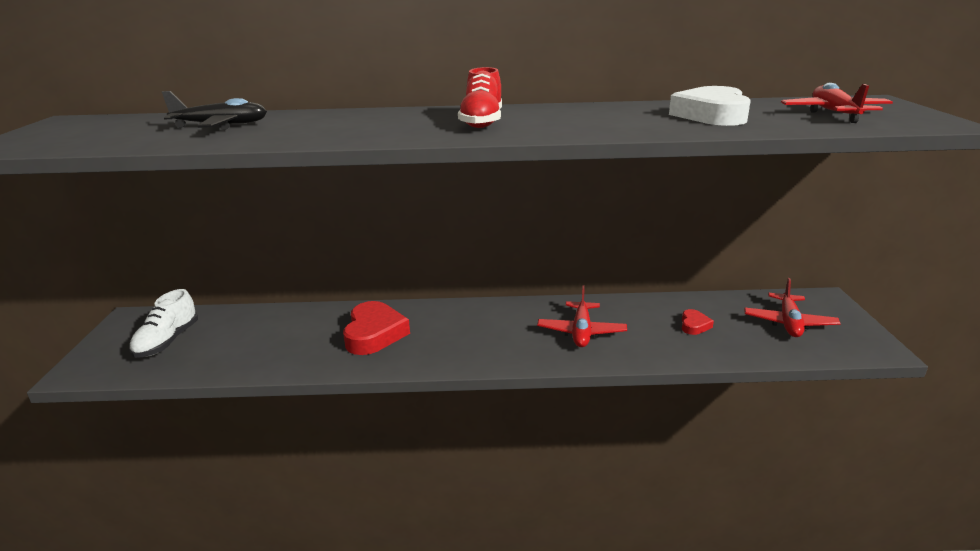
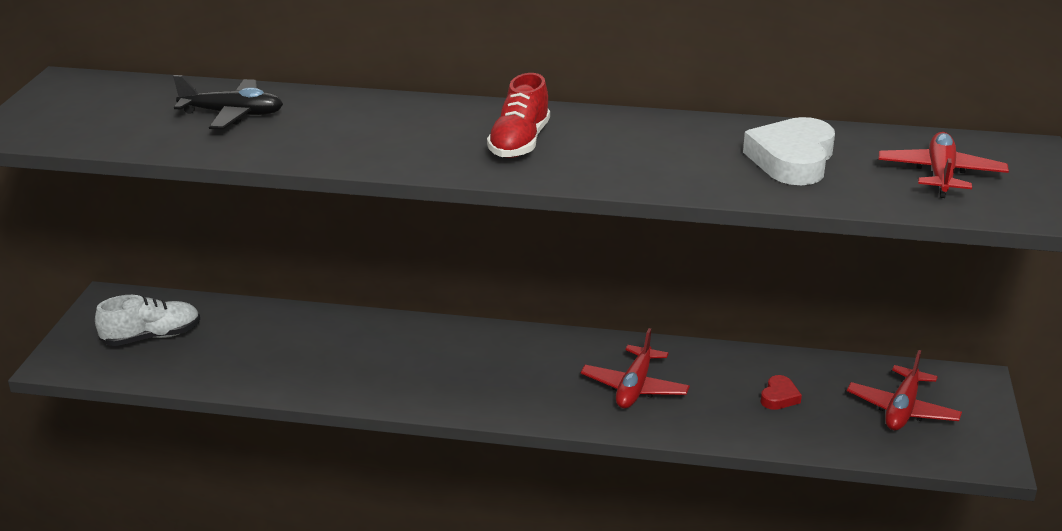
camera: 10 degrees right, 5 degrees up
(167, 341) = (152, 337): white shoe -> white shoe turned 135 degrees counterclockwise
(374, 334) = (387, 357): red heart -> none

